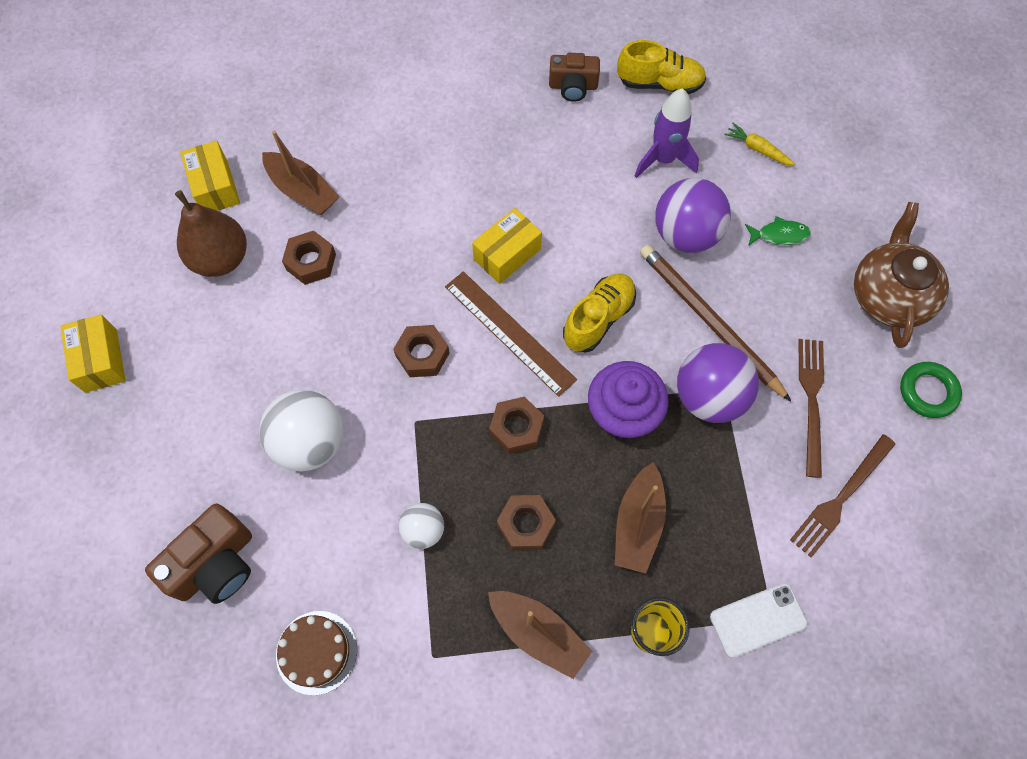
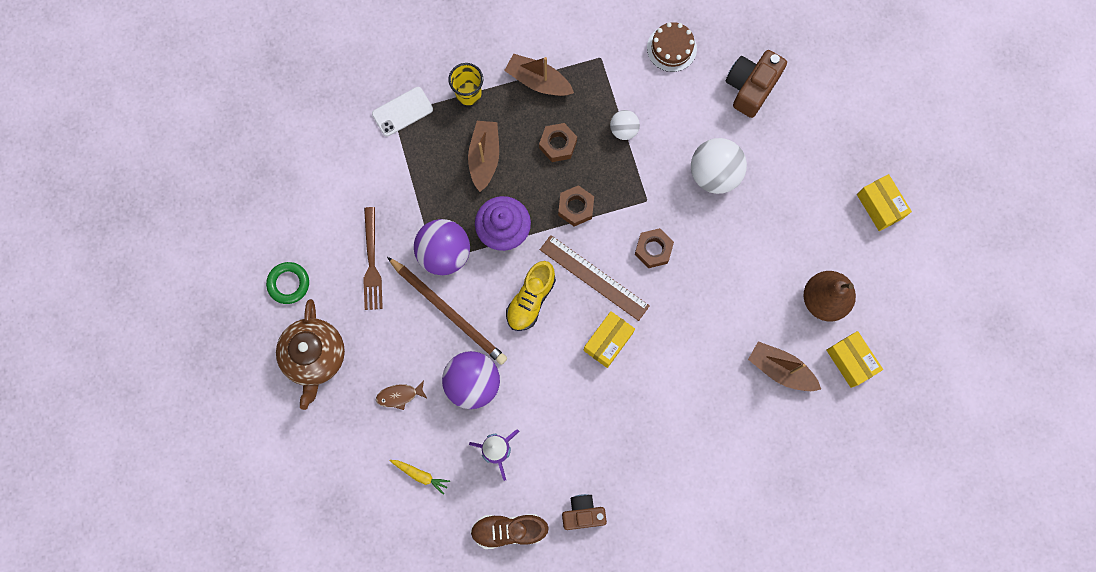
camera: 170 degrees right, 10 degrees up
(311, 262) = (755, 309): brown nut -> none
(659, 83) = (509, 530): yellow shoe -> brown shoe
(779, 235) = (399, 395): green fish -> brown fish
(841, 497) = (350, 197): brown fork -> none

